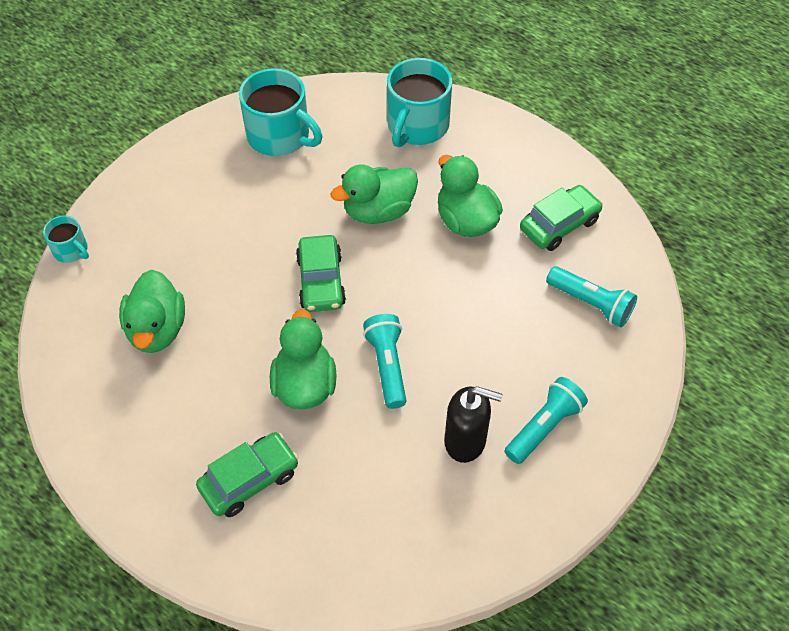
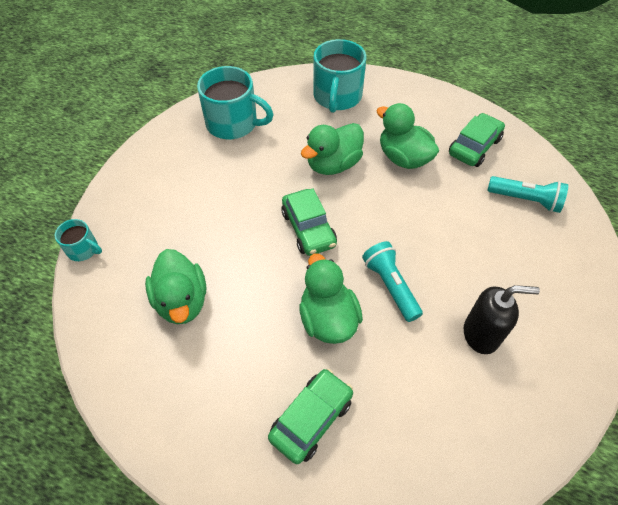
camera: 15 degrees left, 0 degrees up
(544, 427) = (537, 306): turquoise flashlight -> none

